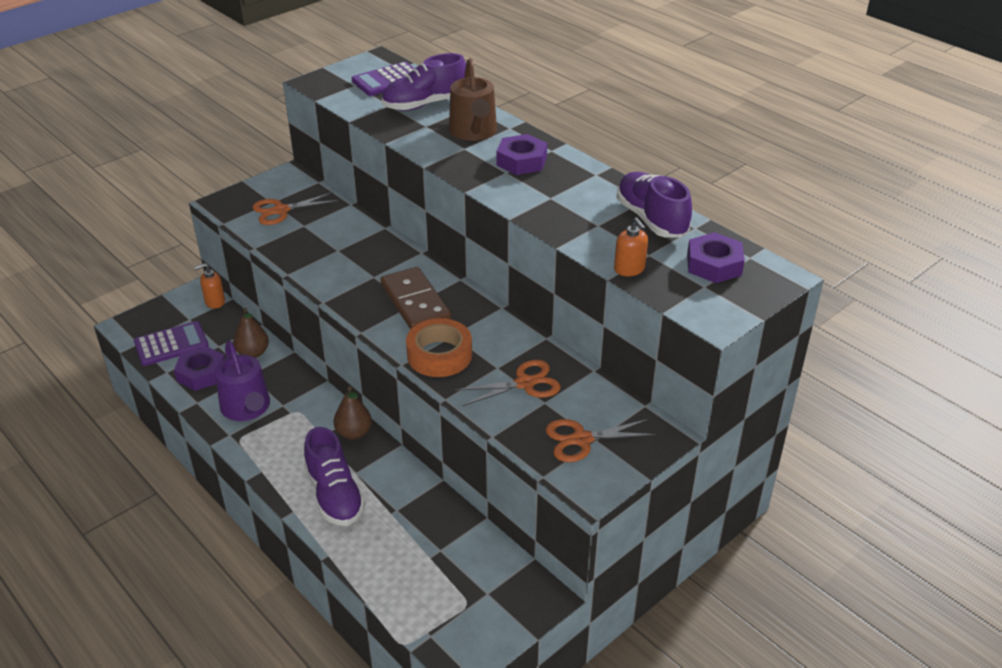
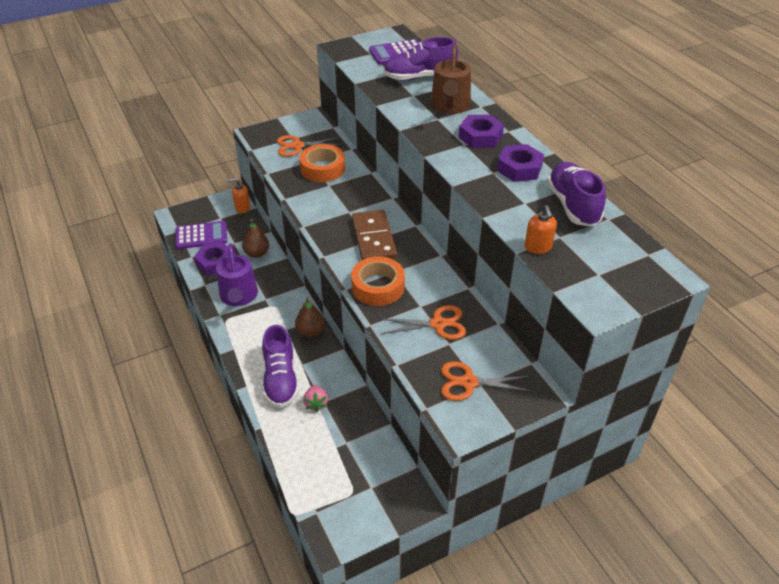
camera: 15 degrees right, 5 degrees up
(323, 232) = (322, 168): none -> orange tape
(388, 513) = (316, 403): none -> pink strawberry
(714, 265) = (614, 256): purple nut -> purple nut (519, 168)

